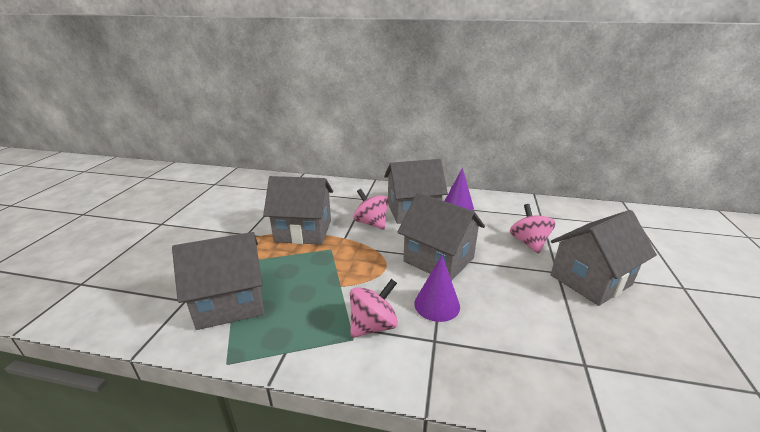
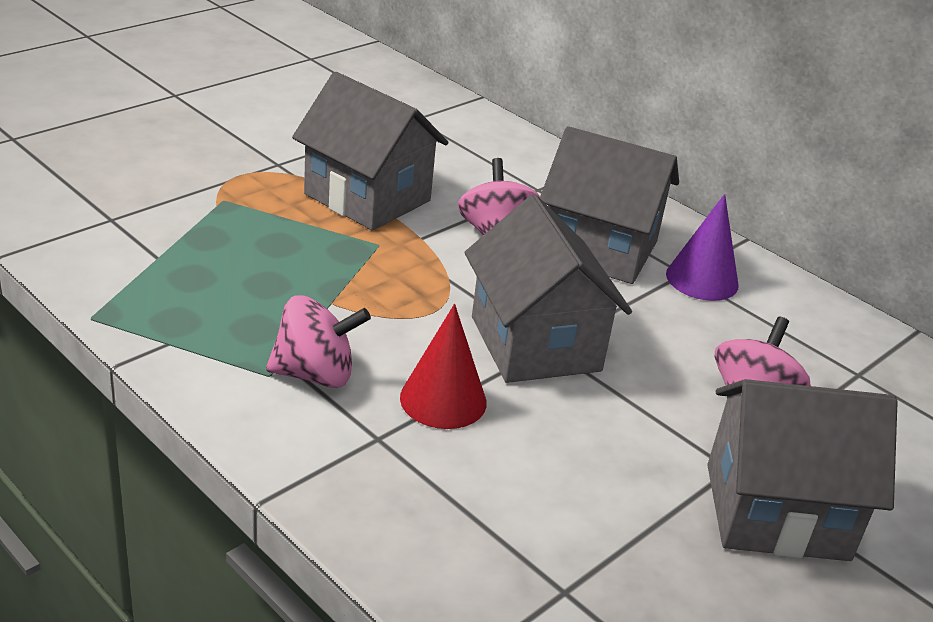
camera: 30 degrees right, 5 degrees up
(230, 303) = (162, 249): grey house -> none
(437, 305) = (443, 400): purple cone -> red cone

